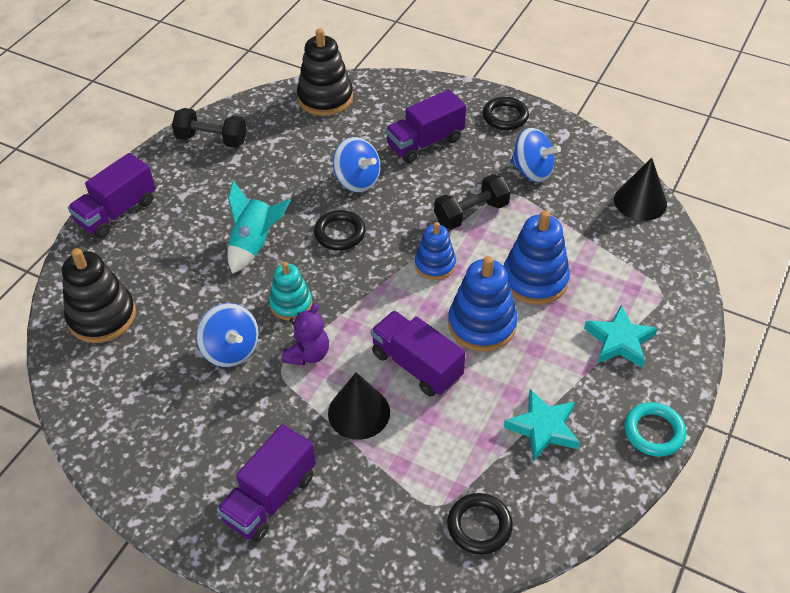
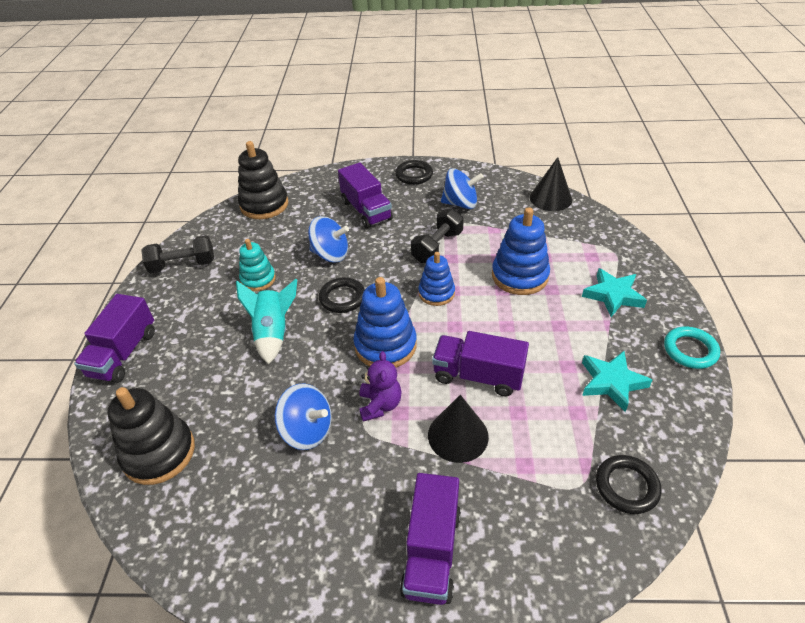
camera: 25 degrees left, 5 degrees down
(291, 304) = (337, 369): turquoise stacking toy -> turquoise stacking toy (258, 279)
(425, 142) = (366, 210): purple truck -> purple truck turned 60 degrees counterclockwise
(482, 324) = (505, 323): blue stacking toy -> blue stacking toy (385, 345)

